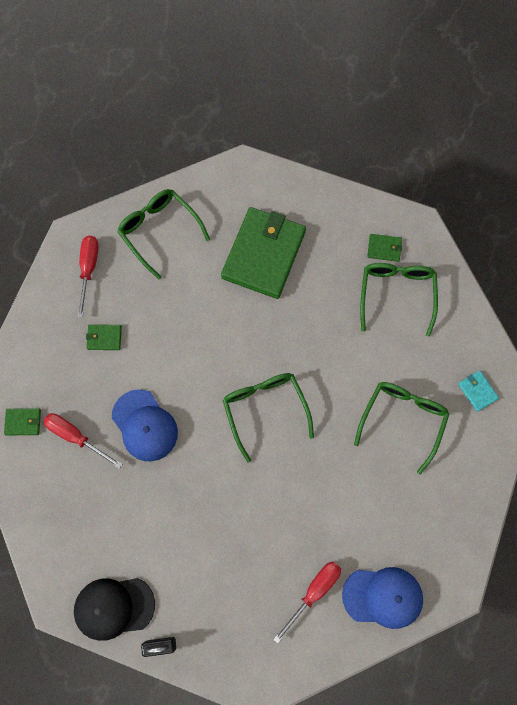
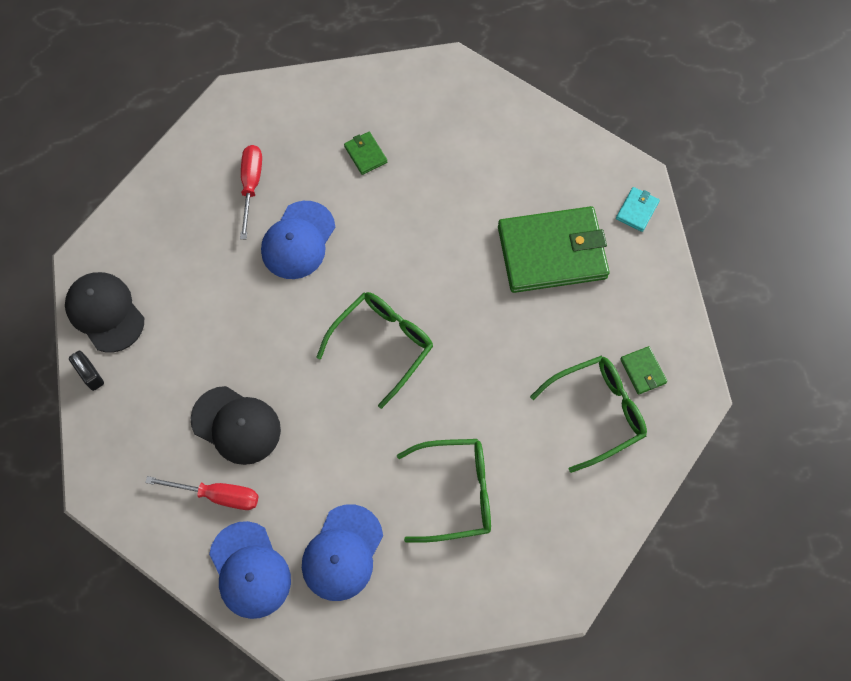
camera: 60 degrees right, 5 degrees down
(23, 422) = (239, 133): green wallet -> none
(89, 269) = (427, 101): red screwdriver -> none
(159, 231) = (510, 140): green glasses -> none
(267, 550) = (236, 425): none -> black cap
(404, 522) = (342, 553): none -> blue cap
(477, 391) = (539, 559): turquoise wallet -> turquoise wallet (637, 210)

